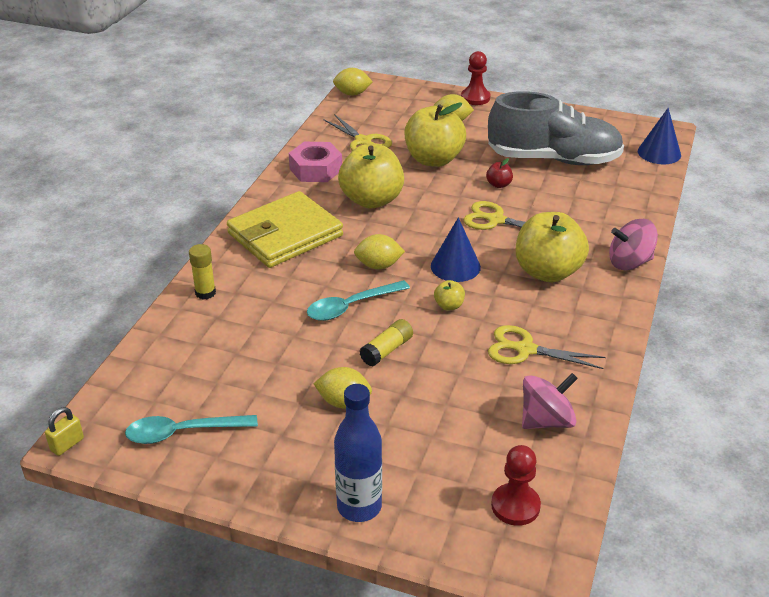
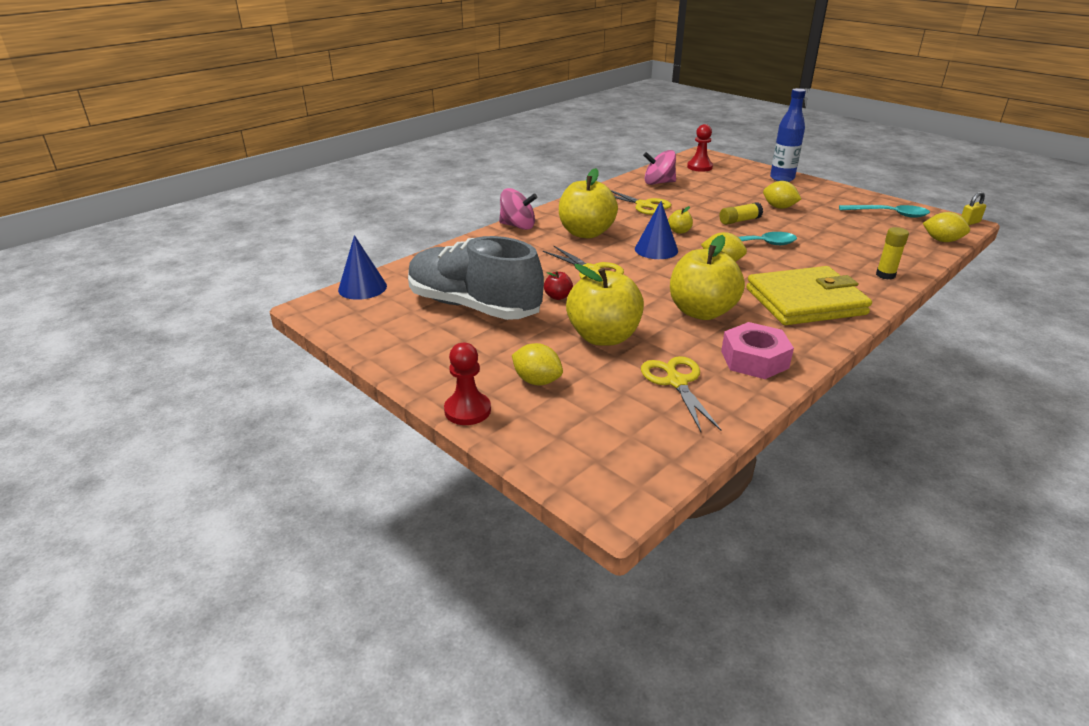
camera: 155 degrees left, 5 degrees down
(352, 94) = (650, 476): yellow lemon -> yellow lemon (942, 240)

